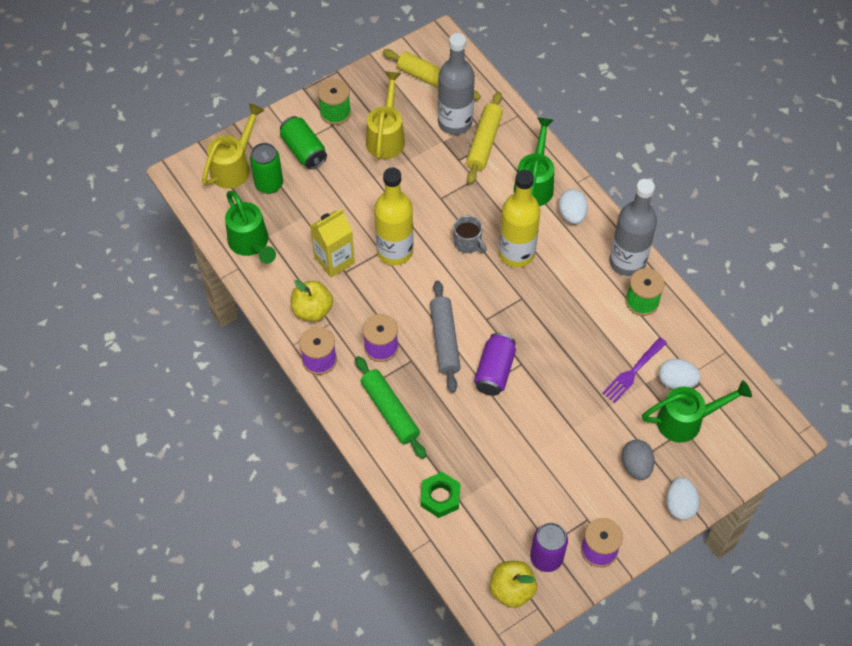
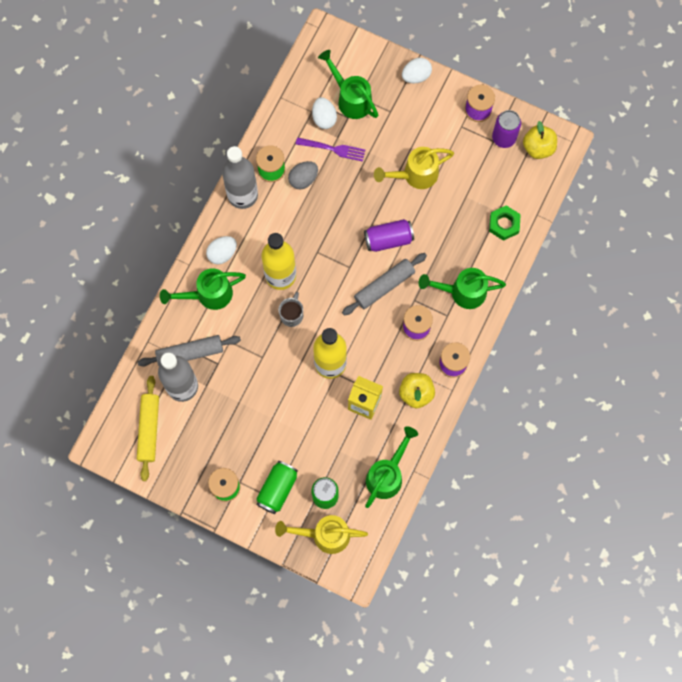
camera: 120 degrees left, 15 degrees up
(386, 137) = (227, 432): yellow watering can -> yellow watering can (415, 175)
(390, 411) = (462, 292): green rolling pin -> green watering can
(484, 142) = (190, 353): yellow rolling pin -> grey rolling pin
(636, 466) = (404, 114): grey egg -> grey egg (303, 179)

